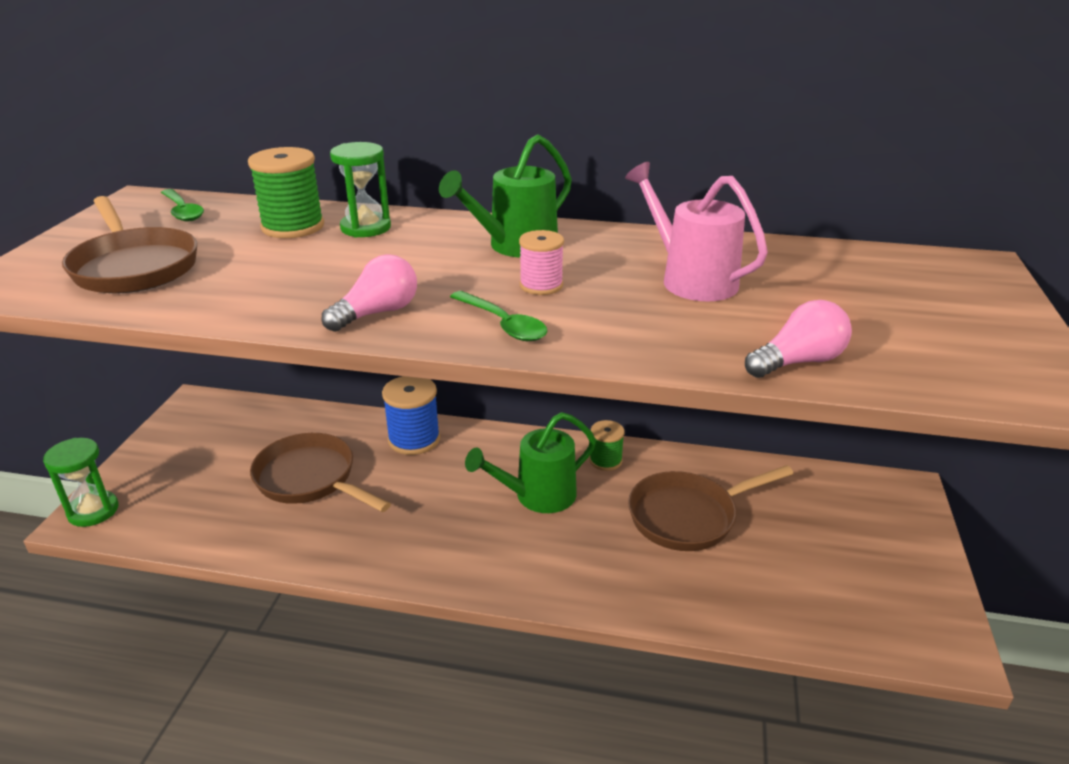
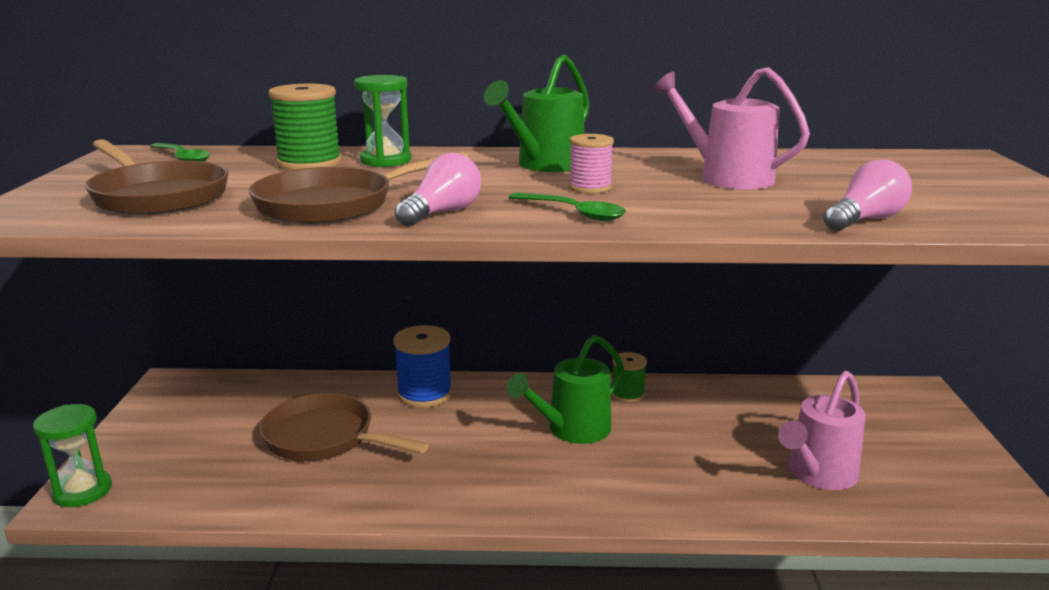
camera: 10 degrees left, 10 degrees down
(688, 516) = (728, 432): brown pan -> brown pan (334, 205)
(759, 577) = (817, 475): none -> pink watering can

